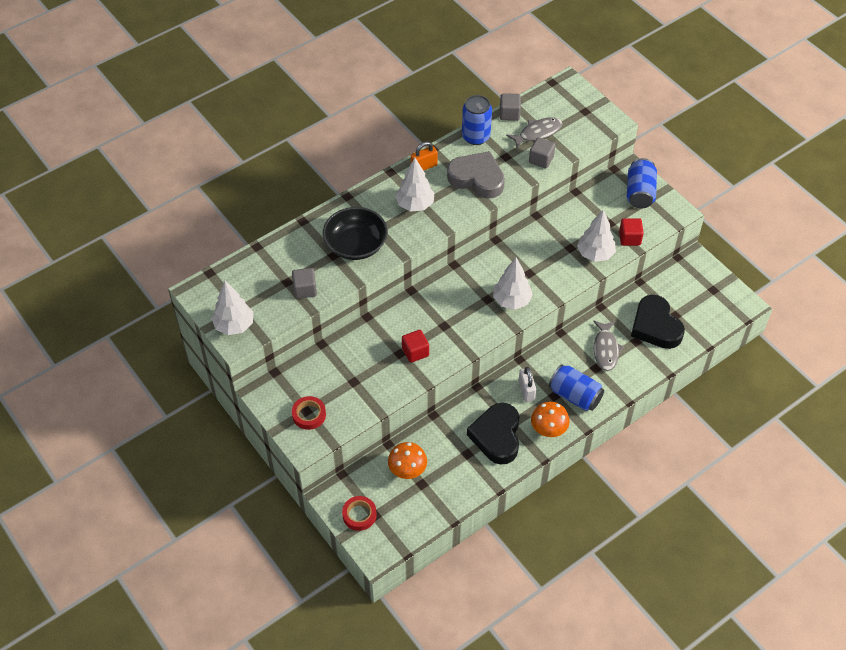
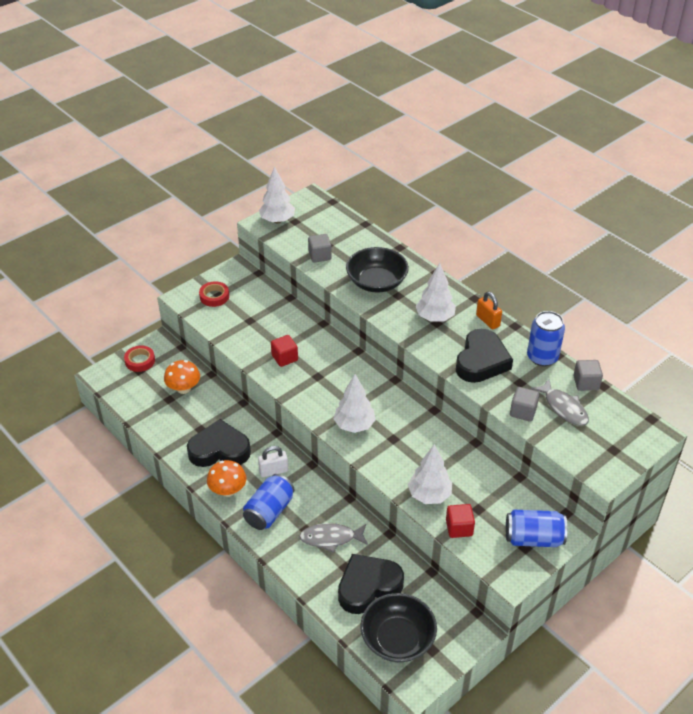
camera: 85 degrees right, 10 degrees down
(477, 178) = (481, 361): grey heart -> black heart
(704, 311) = (397, 639): none -> black bowl

